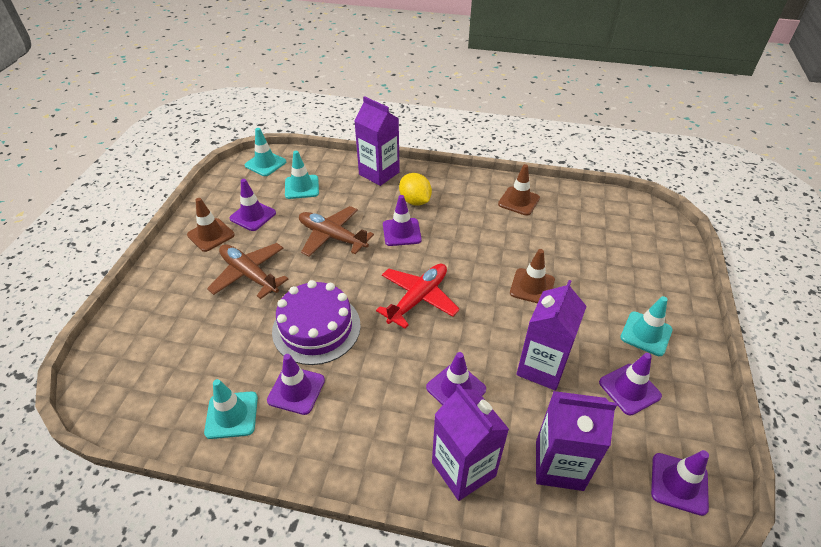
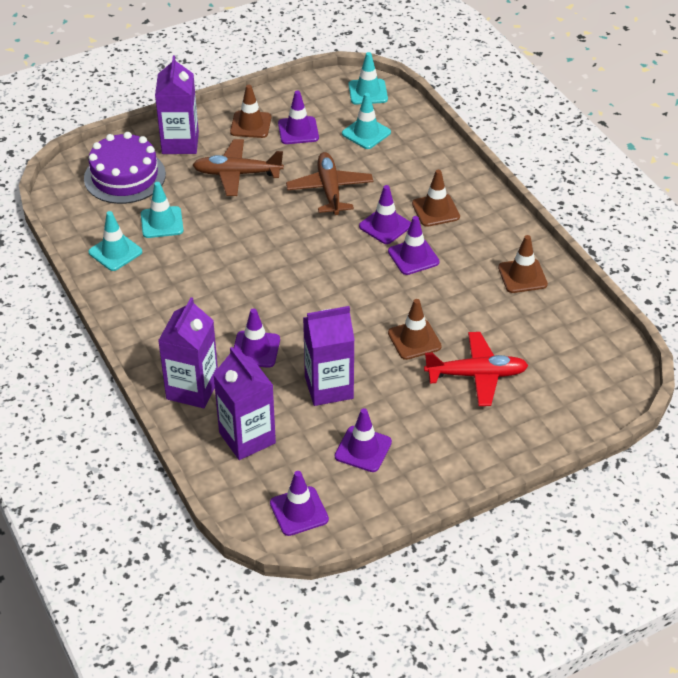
camera: 50 degrees right, 0 degrees up
(249, 274) = (237, 174): brown plane -> brown plane turned 90 degrees counterclockwise
(296, 390) = (166, 269): purple traffic cone -> purple traffic cone (413, 257)
(316, 328) = (228, 243): purple cake -> purple cake (125, 176)
(379, 173) = (445, 166): purple carton -> purple carton (180, 143)
(415, 201) = (435, 210): yellow lemon -> brown traffic cone
(418, 298) = (320, 280): red plane -> red plane (477, 375)
(646, 334) = (439, 436): turquoise traffic cone -> turquoise traffic cone (162, 222)

